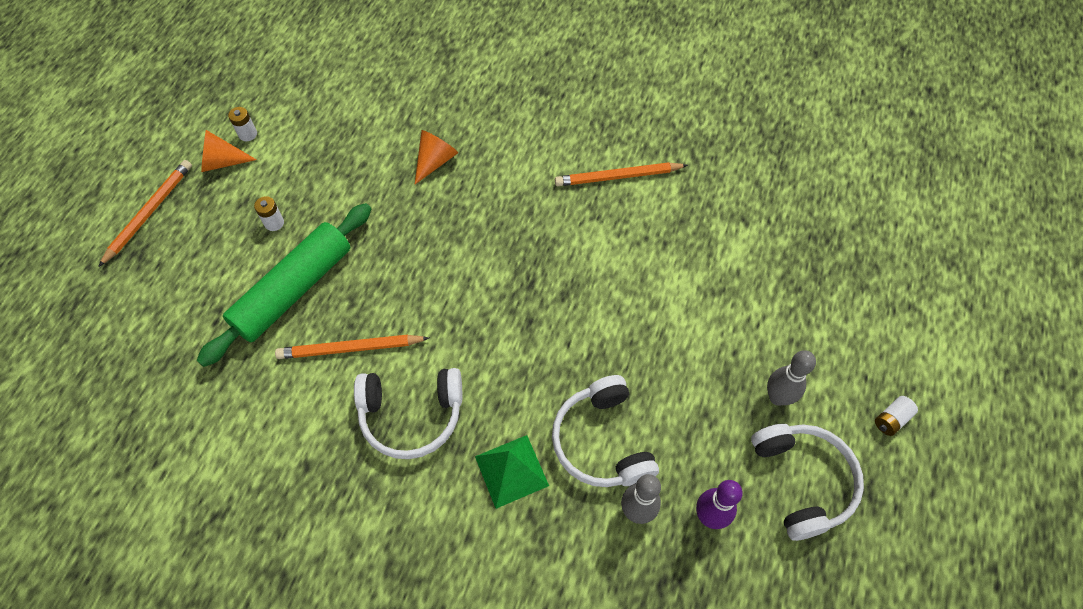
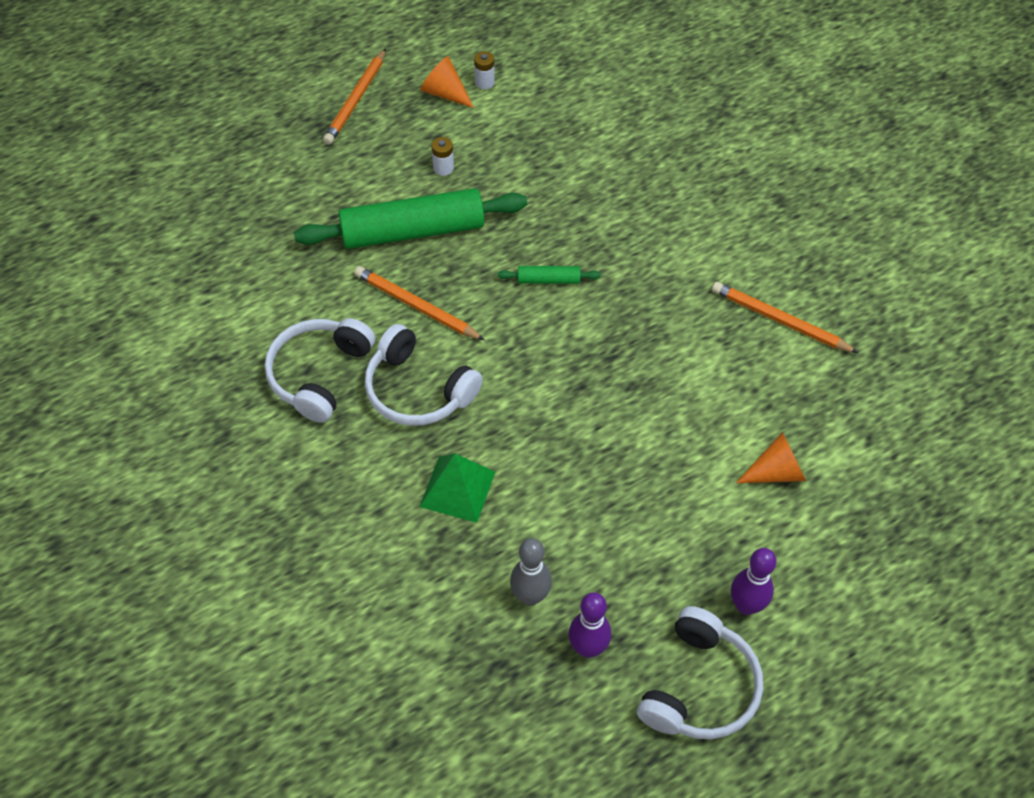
camera: 40 degrees right, 5 degrees down
(149, 213) = (356, 100): orange pencil -> orange pencil turned 135 degrees clockwise
(434, 257) = (548, 280): none -> green rolling pin
(435, 161) = (622, 201): orange cone -> orange cone (776, 472)
(602, 441) = (552, 523): white headphones -> white headphones (319, 374)
(777, 397) = (746, 605): grey bowling pin -> purple bowling pin
(891, 419) = (839, 705): white battery -> none

